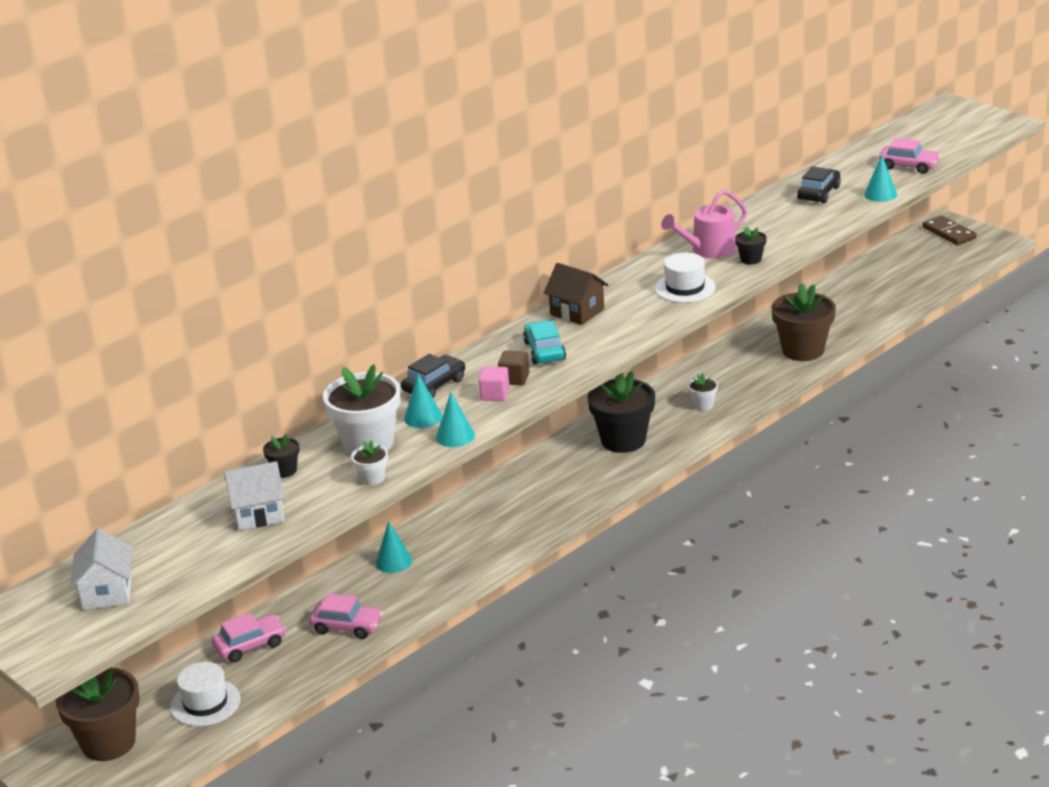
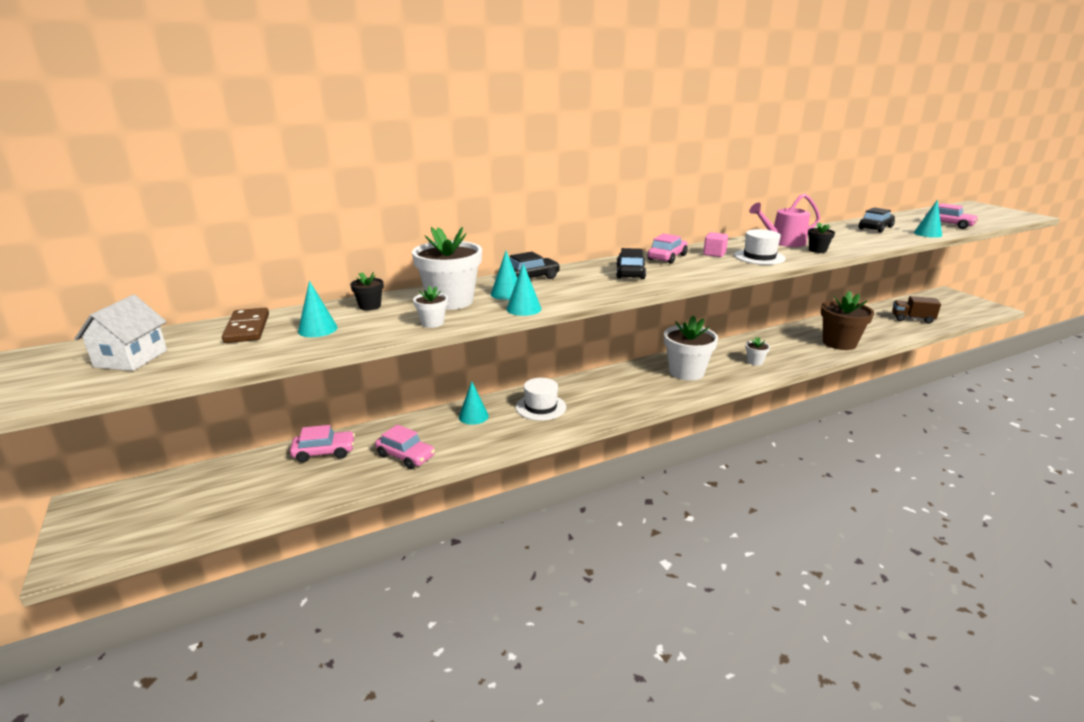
camera: 15 degrees right, 5 degrees down
(108, 742) = (151, 503): brown flower pot -> none
(205, 703) = (251, 490): white hat -> white hat (540, 407)
(258, 514) = (317, 329): white house -> turquoise cone
(495, 394) = (574, 290): pink cube -> pink cube (714, 254)
(514, 379) = (596, 284): brown cube -> none
(544, 351) = (630, 273): turquoise car -> black car
(577, 312) = (667, 257): brown house -> pink car
(623, 440) = (686, 372): black flower pot -> white flower pot
(893, 286) = (912, 319): none -> brown truck
(949, 233) = (953, 298): brown domino -> brown domino (247, 328)

